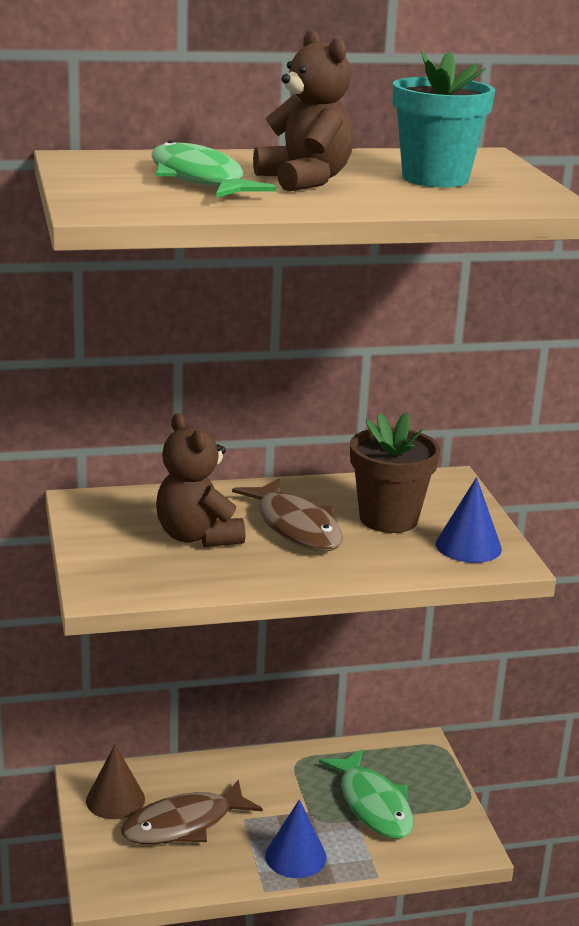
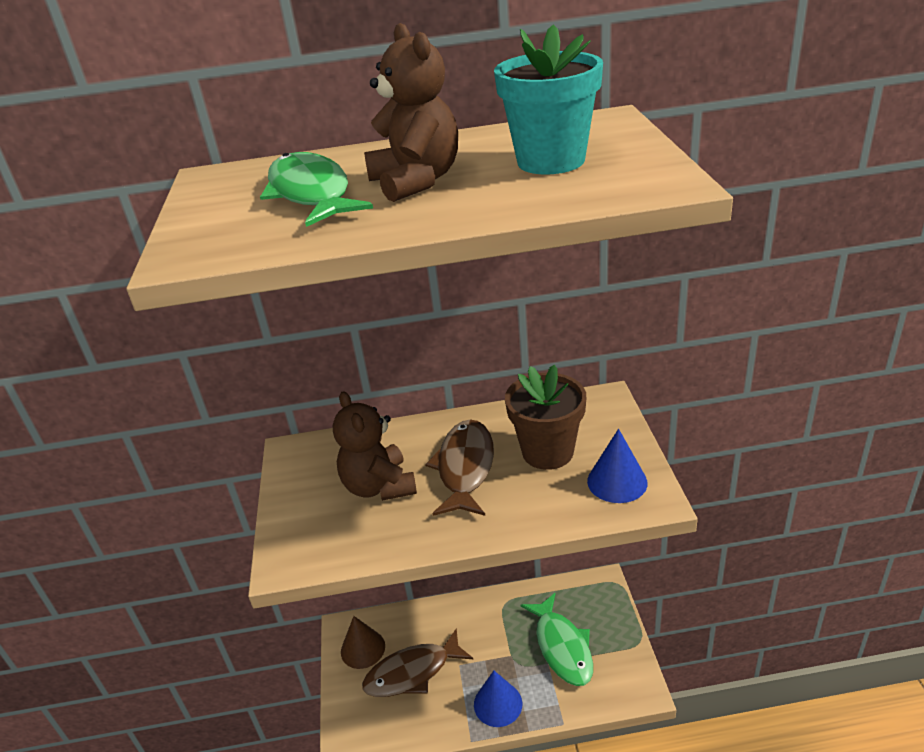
camera: 10 degrees right, 10 degrees up
(295, 527) = (465, 468): brown fish -> brown fish turned 150 degrees counterclockwise

